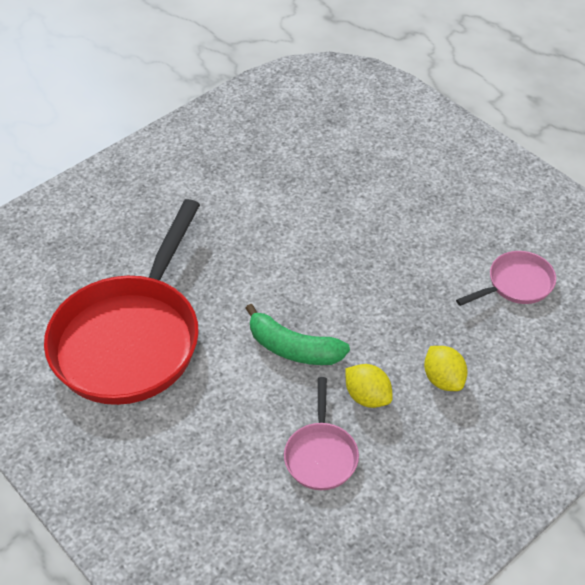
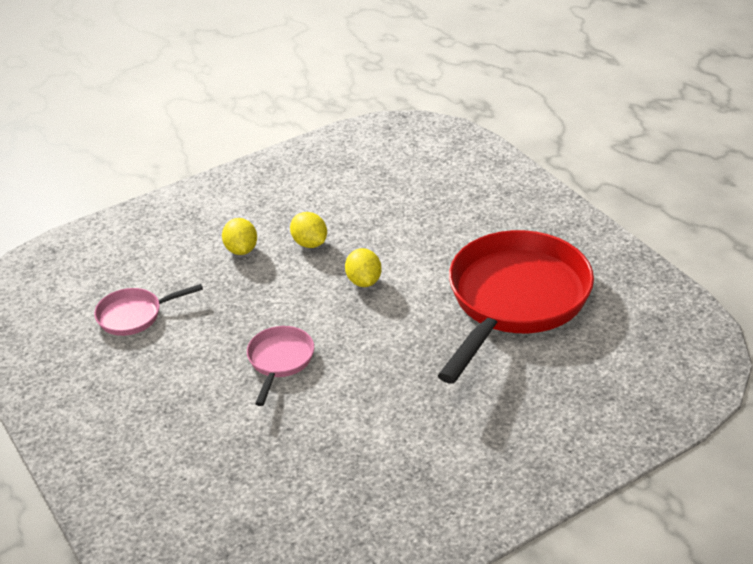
camera: 170 degrees left, 10 degrees down
(293, 348) = (364, 281): green banana -> yellow lemon
(321, 455) = (359, 212): pink pan -> pink pan (280, 361)

